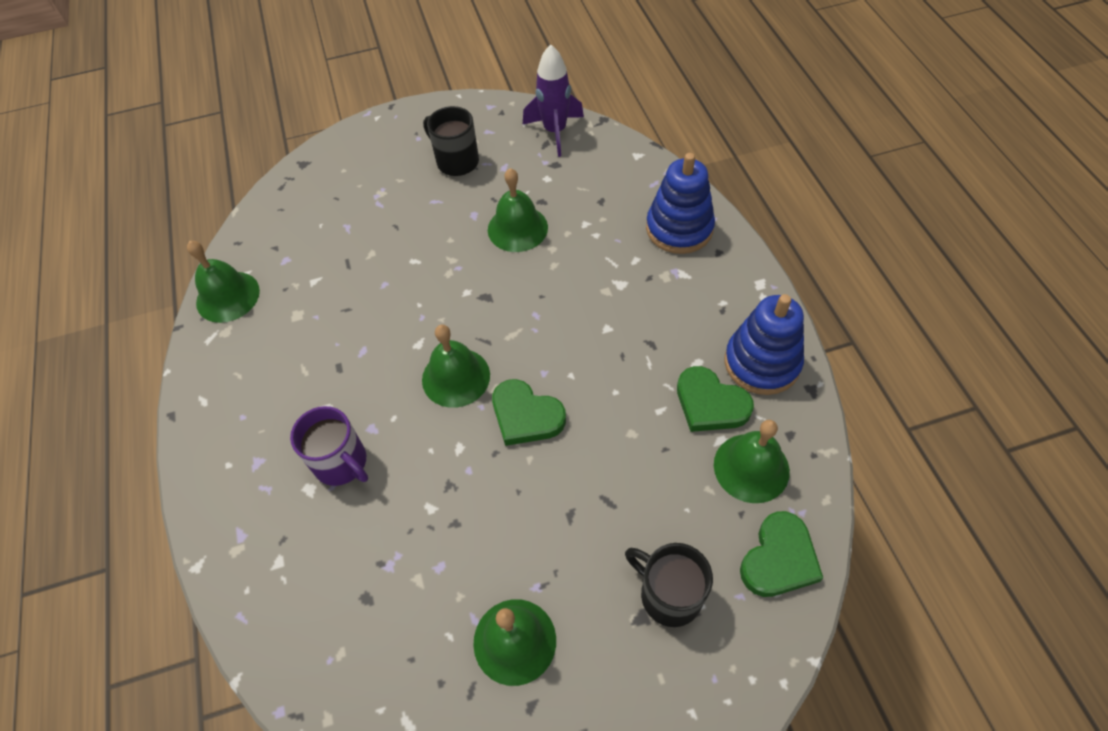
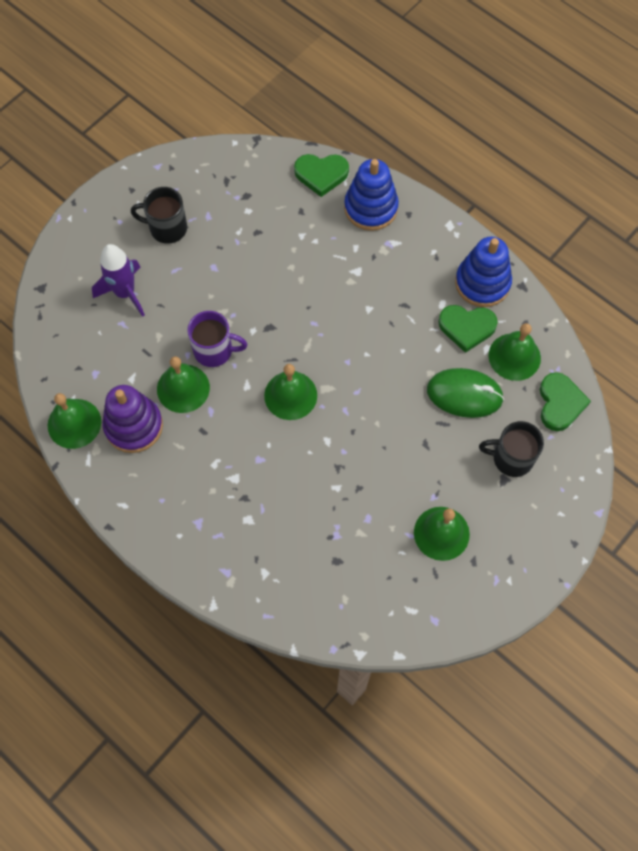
camera: 35 degrees left, 10 degrees up
(278, 327) = (134, 426): none -> purple stacking toy
(341, 463) = (257, 492): purple mug -> purple mug (214, 350)
(517, 228) = (255, 263): green bell -> green bell (183, 388)
(526, 416) = (356, 397): green heart -> green heart (321, 174)
(555, 131) = (226, 166): purple rocket -> purple rocket (125, 293)
(658, 480) = (464, 394): none -> green mouse

